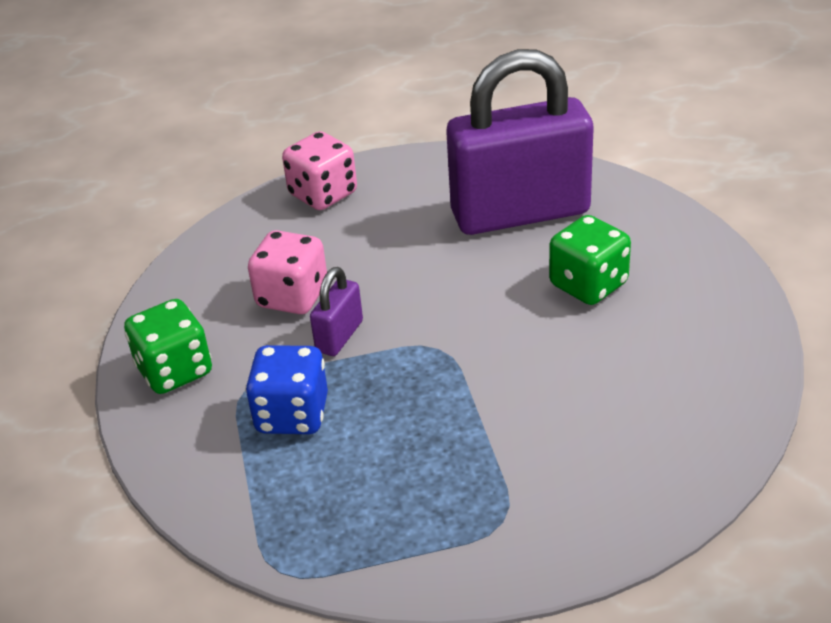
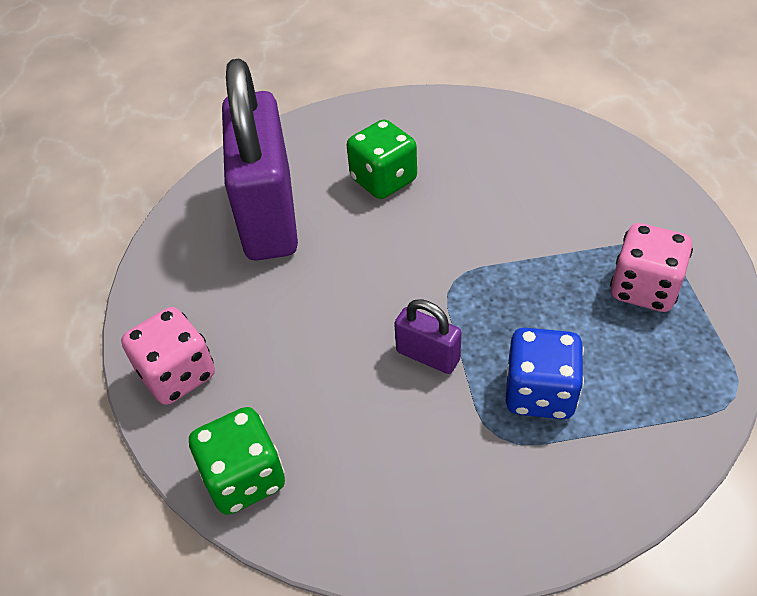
camera: 85 degrees left, 10 degrees up
(175, 371) = (467, 511): green dice -> green dice (244, 478)
(292, 296) = (357, 399): pink dice -> pink dice (643, 288)

